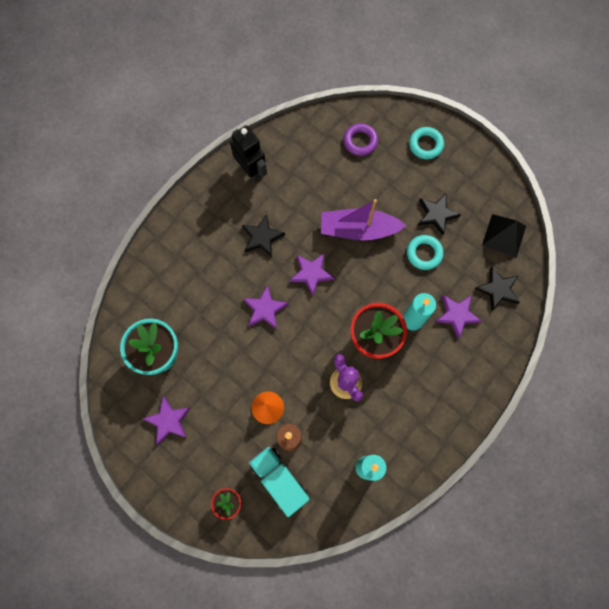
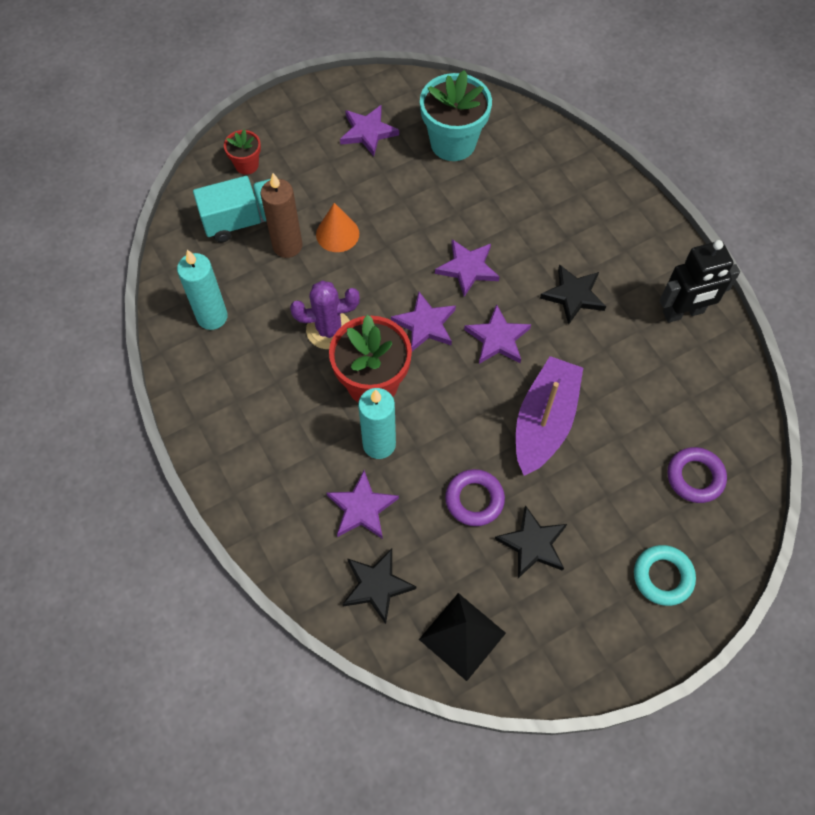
camera: 110 degrees right, 10 degrees down
(318, 322) = (425, 324): none -> purple star
(424, 253) = (474, 499): turquoise ring -> purple ring

